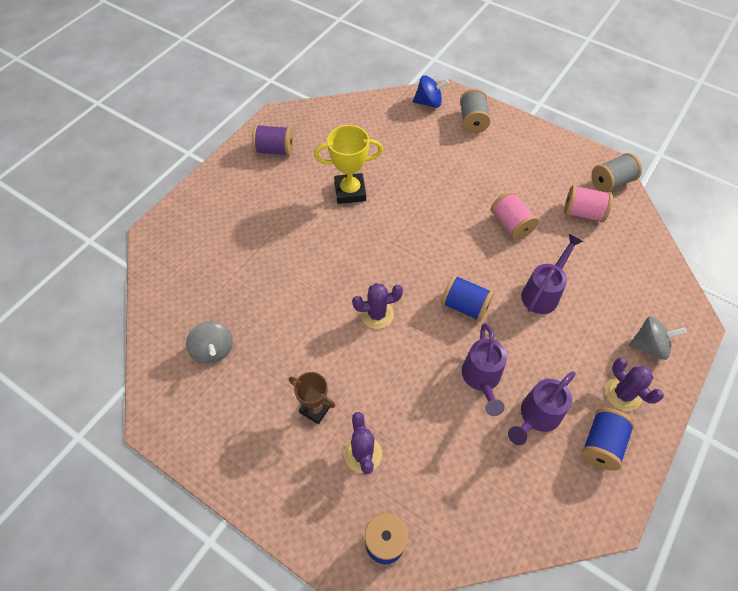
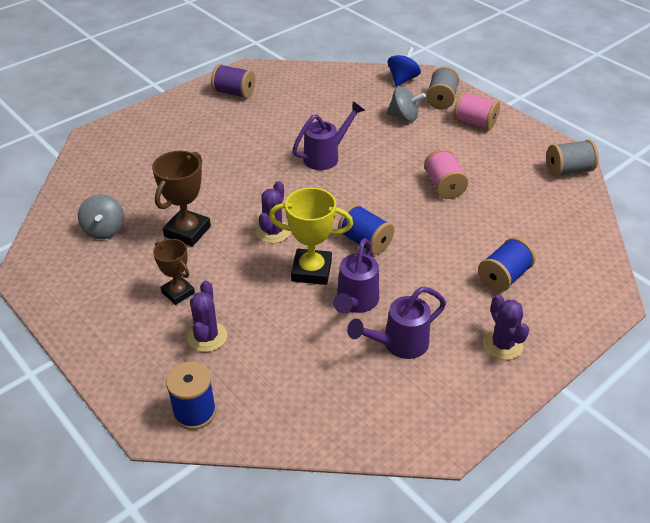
camera: 15 degrees right, 15 degrees down
(295, 332) = (187, 231): none -> brown trophy
(350, 191) = (292, 134): yellow trophy -> yellow trophy (311, 271)
(377, 314) = (273, 232): purple cactus -> purple cactus turned 75 degrees counterclockwise
(429, 103) = (402, 79): blue spinning top -> blue spinning top turned 75 degrees counterclockwise
(543, 292) = (453, 245): purple watering can -> purple watering can (326, 156)
(583, 213) = (526, 189): pink spool -> pink spool (474, 122)
(601, 444) = (459, 381): blue spool -> blue spool (503, 277)
(649, 346) = (550, 310): grey spinning top -> grey spinning top (404, 117)

